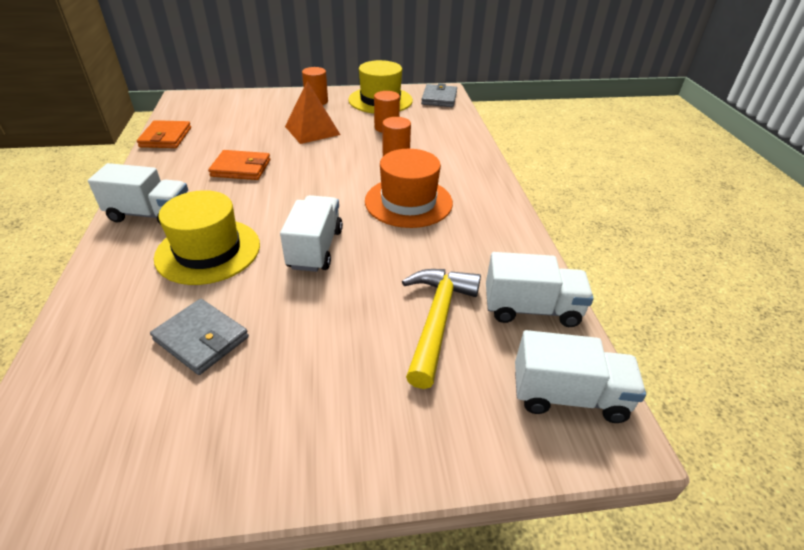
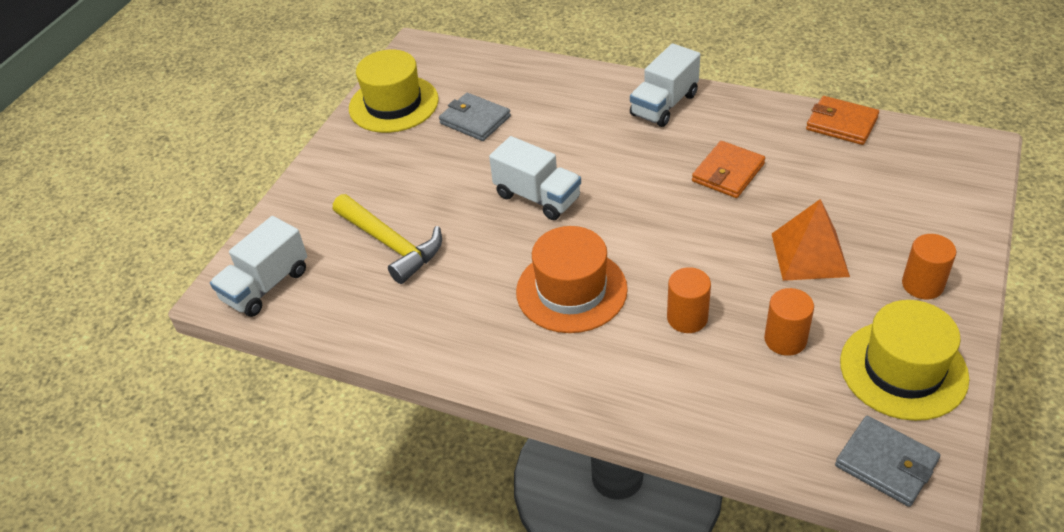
camera: 125 degrees right, 5 degrees up
(201, 339) = (475, 120): grey wallet -> grey wallet turned 60 degrees clockwise
(208, 251) = (580, 133): yellow hat -> yellow hat (393, 104)
(531, 309) = (351, 311): white truck -> none

